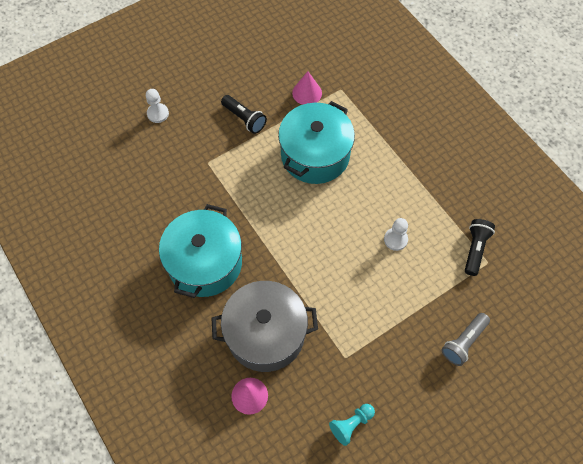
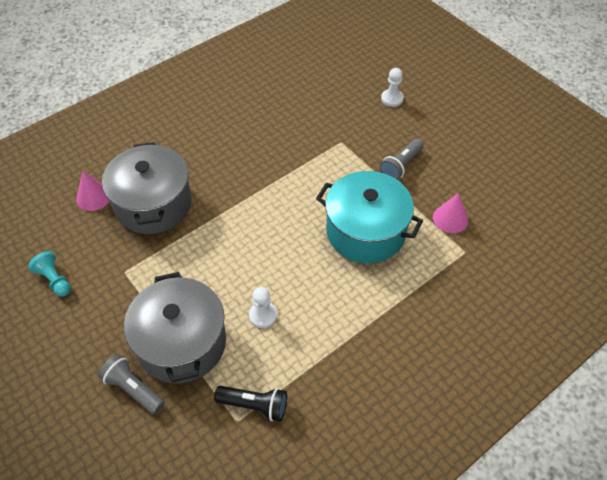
camera: 85 degrees right, 10 degrees down
(205, 263) = (228, 152): turquoise pot -> none
(244, 119) = (401, 166): black flashlight -> grey flashlight
(421, 304) = (182, 343): none -> grey pot

